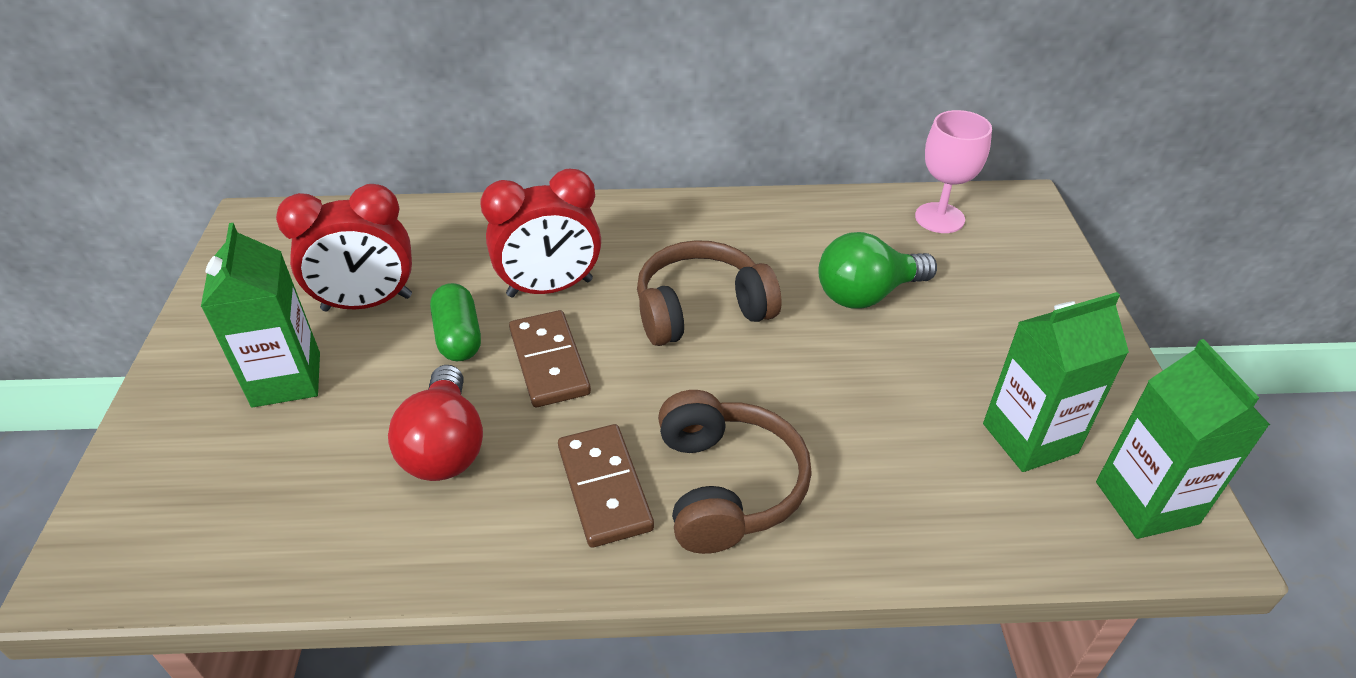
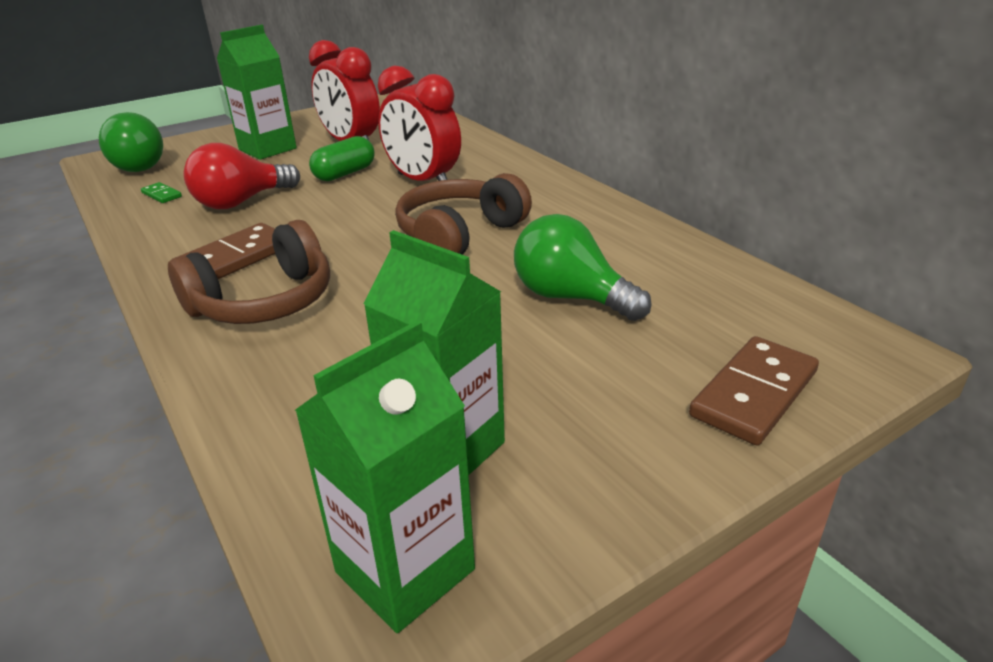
camera: 60 degrees right, 10 degrees down
(170, 535) = (134, 166): none -> green light bulb
(329, 521) = (162, 195): none -> green domino
(549, 362) = (346, 204): brown domino -> brown domino (754, 394)
(701, 310) = (460, 235): brown headphones -> brown headphones turned 90 degrees counterclockwise
(939, 218) = (755, 304): pink goblet -> none

